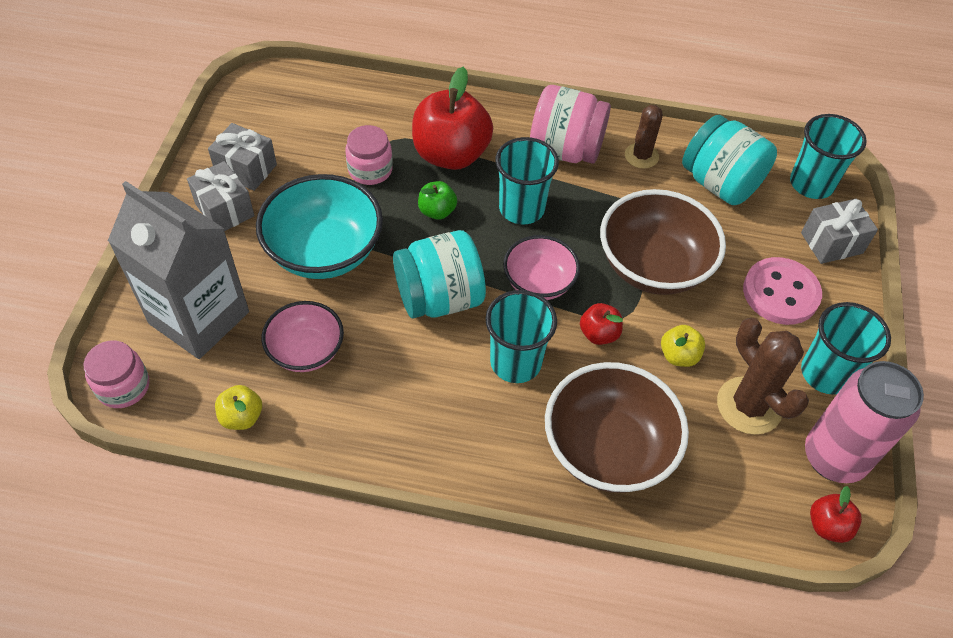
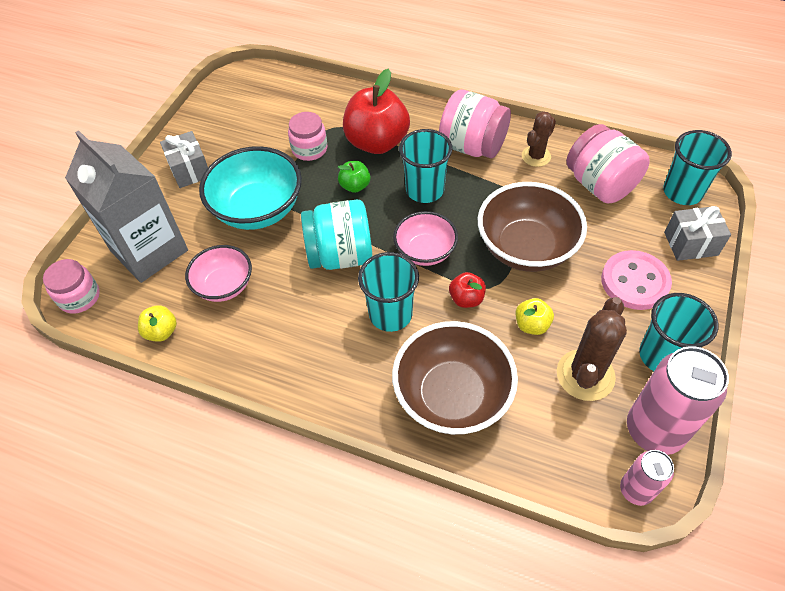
camera: 15 degrees right, 0 degrees up
(246, 169) = (214, 141): grey gift -> none
(720, 183) = (600, 184): turquoise jar -> pink jar
(749, 406) = (585, 375): brown cactus -> brown cactus turned 45 degrees clockwise
(828, 526) = (636, 490): red apple -> pink can

